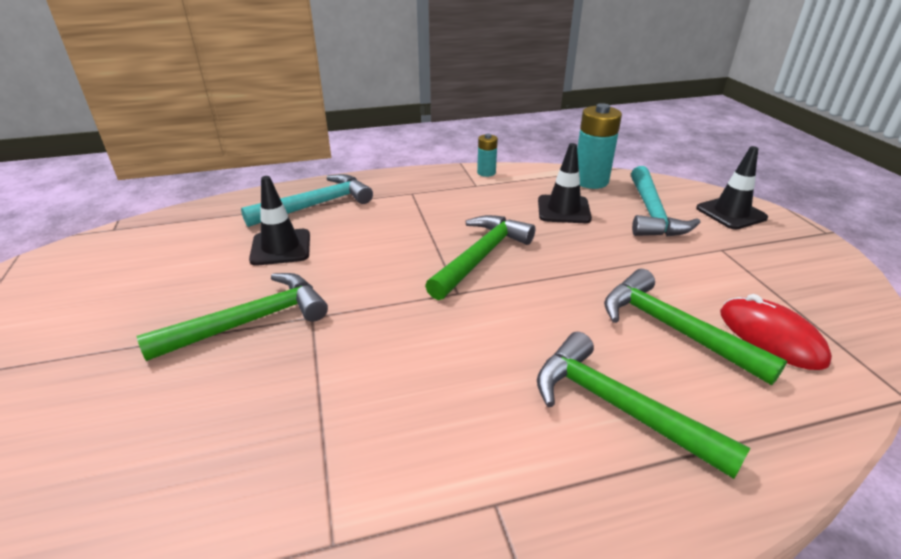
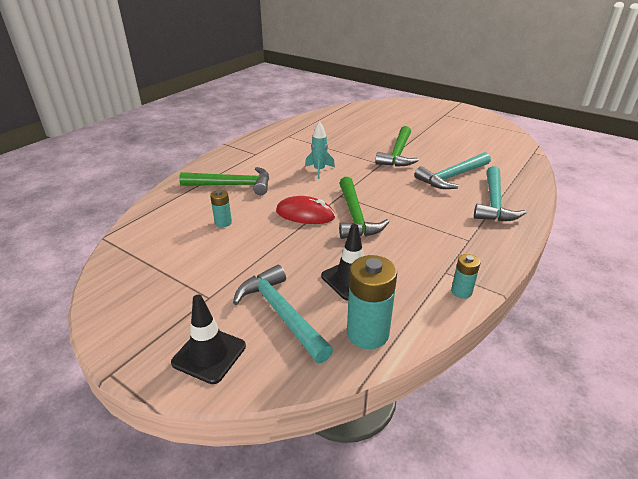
camera: 140 degrees right, 0 degrees up
(281, 247) = (452, 177): black traffic cone -> turquoise hammer
(424, 357) = (319, 170): none -> turquoise rocket
(672, 329) = (223, 223): green hammer -> turquoise battery
(771, 337) = (169, 240): red mouse -> red mouse (305, 214)

